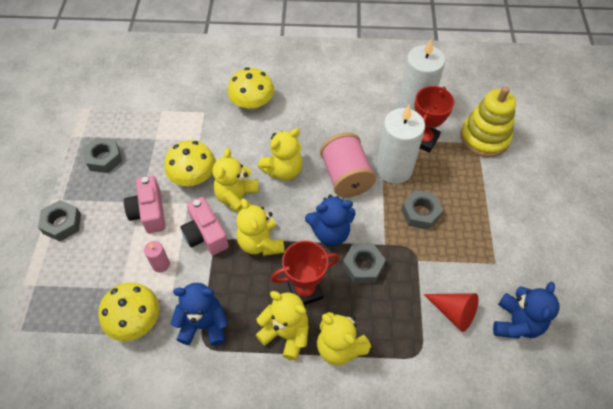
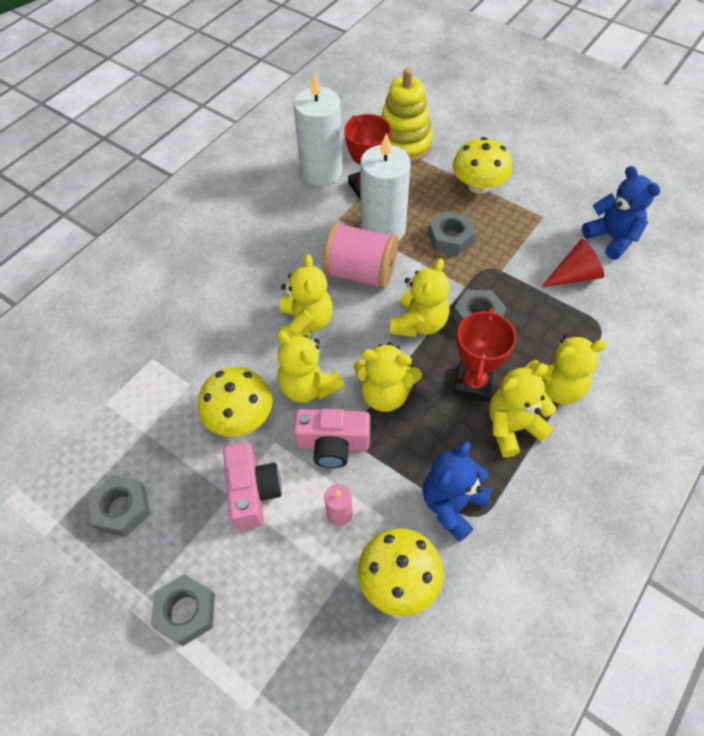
camera: 55 degrees left, 0 degrees up
(149, 212) = (253, 492): pink camera -> pink camera turned 120 degrees counterclockwise
(252, 103) = (185, 304): yellow mushroom -> yellow mushroom (478, 185)
(330, 232) = (419, 323): blue teddy bear -> yellow teddy bear

